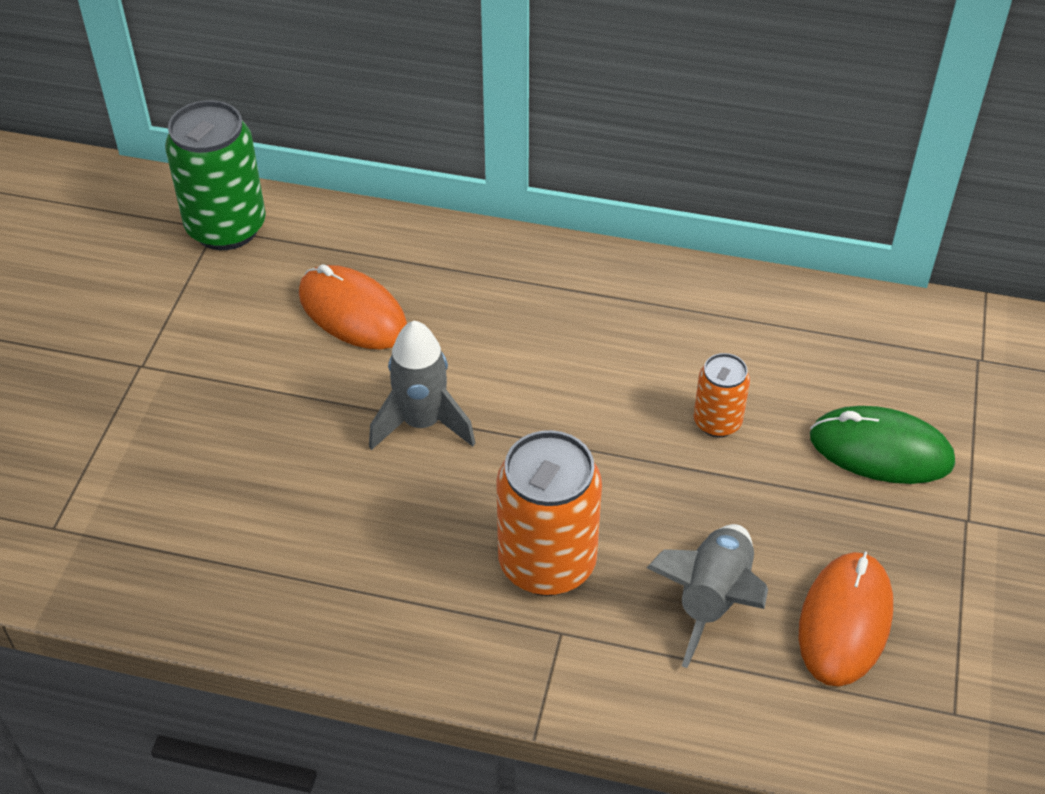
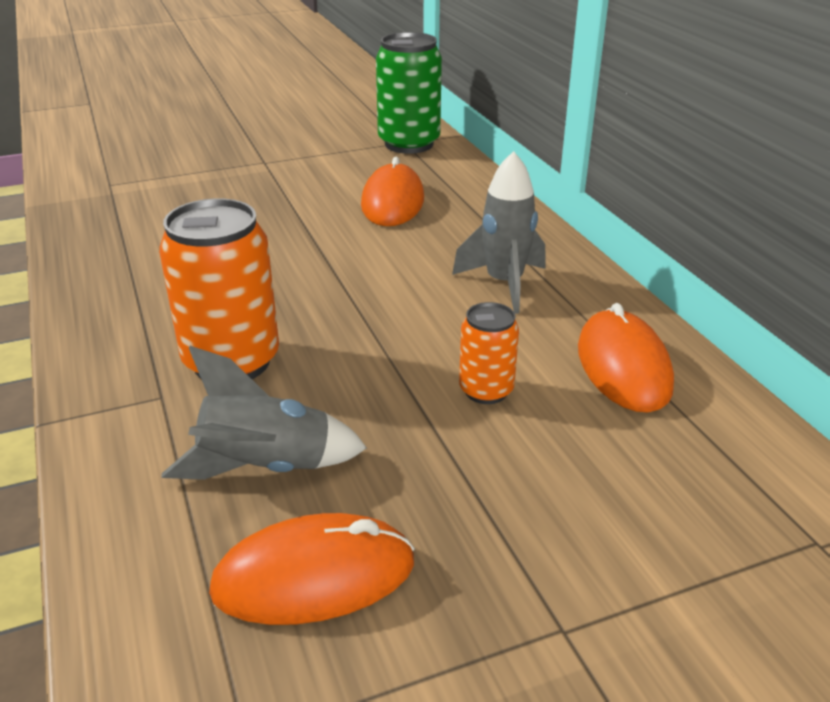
camera: 55 degrees right, 15 degrees down
(422, 423) = (321, 260): grey rocket -> grey rocket (504, 284)
(749, 327) = (623, 366): none -> orange mouse
(881, 450) = (581, 512): green mouse -> none

